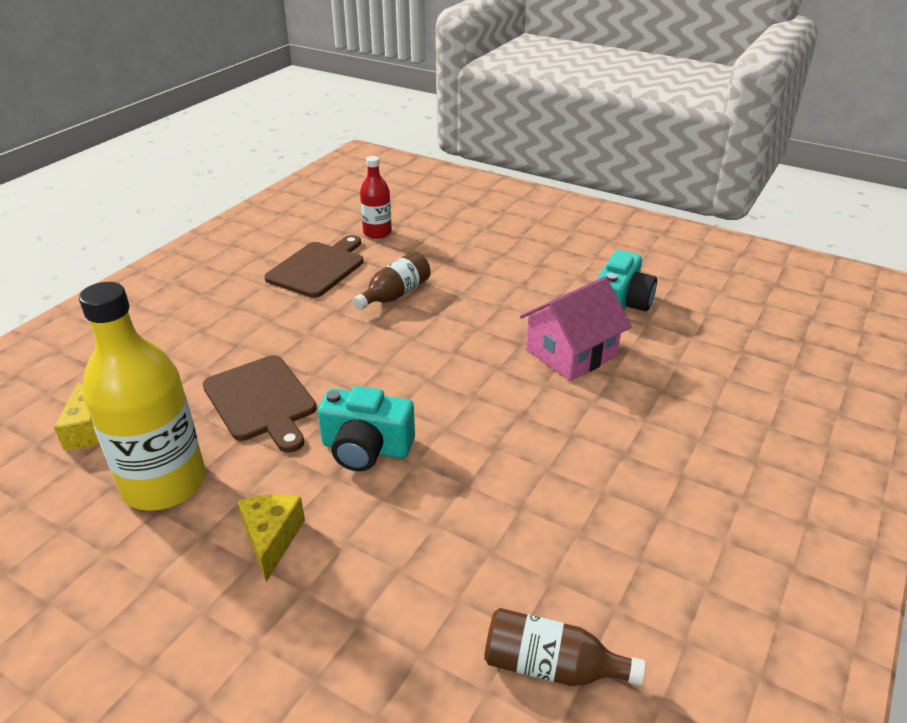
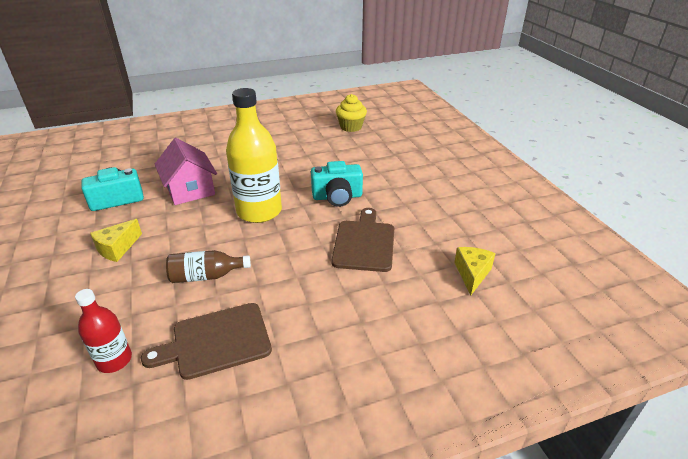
camera: 140 degrees left, 0 degrees up
(164, 483) = (441, 225): yellow bottle -> yellow bottle (259, 211)
(272, 539) = (406, 185): yellow cheese -> yellow cheese (117, 248)
(366, 448) = (337, 197): turquoise camera -> turquoise camera turned 120 degrees clockwise
(551, 666) = (351, 127): brown bottle -> yellow cupcake
(571, 353) = (190, 190): pink house -> pink house turned 60 degrees clockwise

